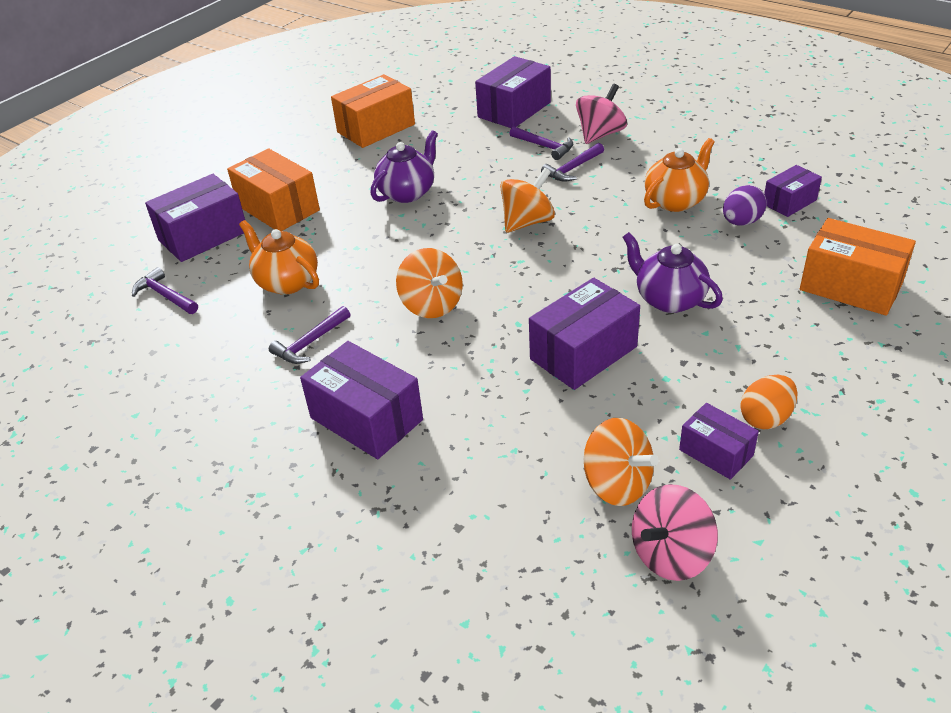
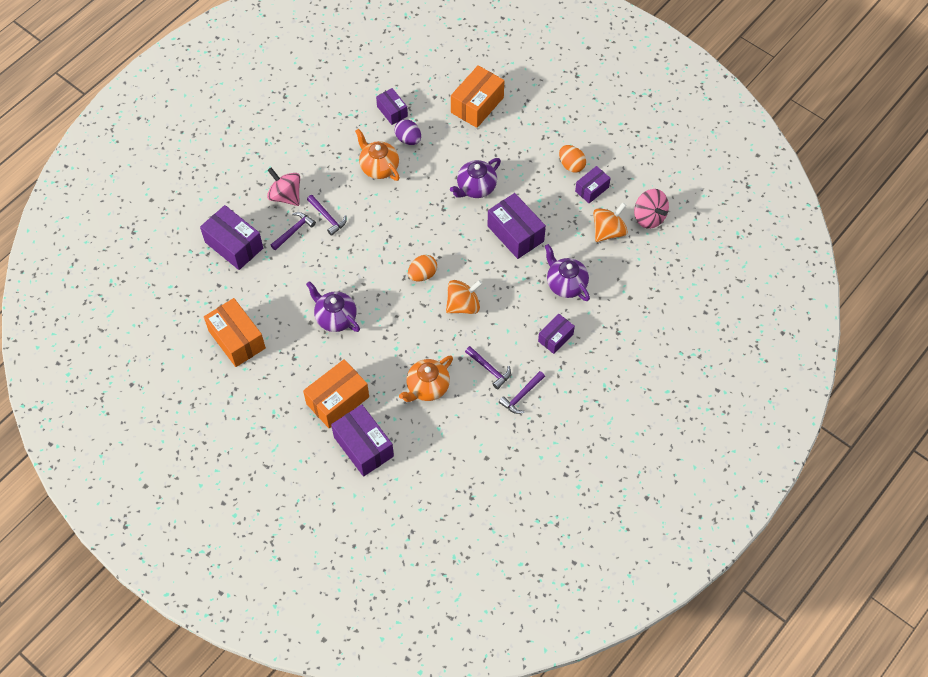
camera: 90 degrees left, 20 degrees up
(165, 295) = (430, 460): purple hammer -> purple hammer (521, 396)
(366, 419) = (555, 338): purple box -> purple box, size x0.59
(482, 426) = (566, 284): none -> purple teapot
(486, 259) = (422, 274): none -> orange egg
(527, 222) = (386, 249): orange spinning top -> none

